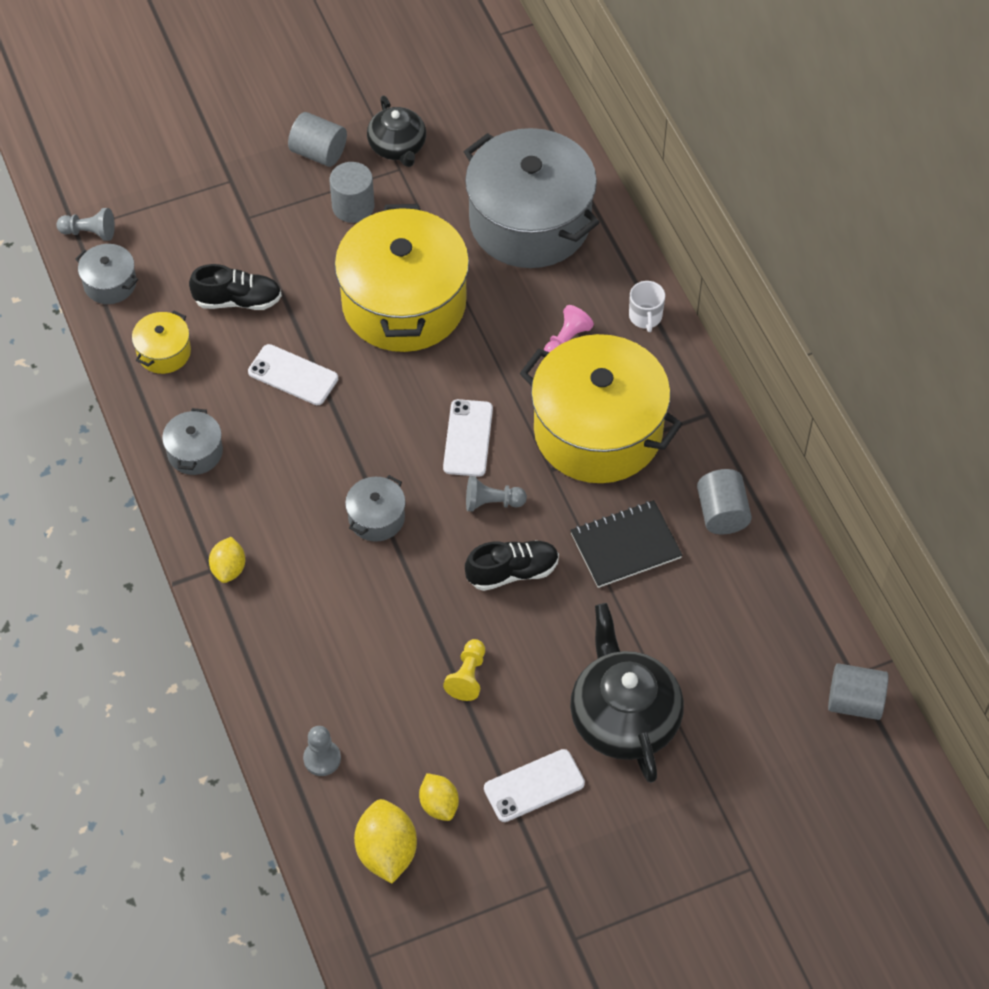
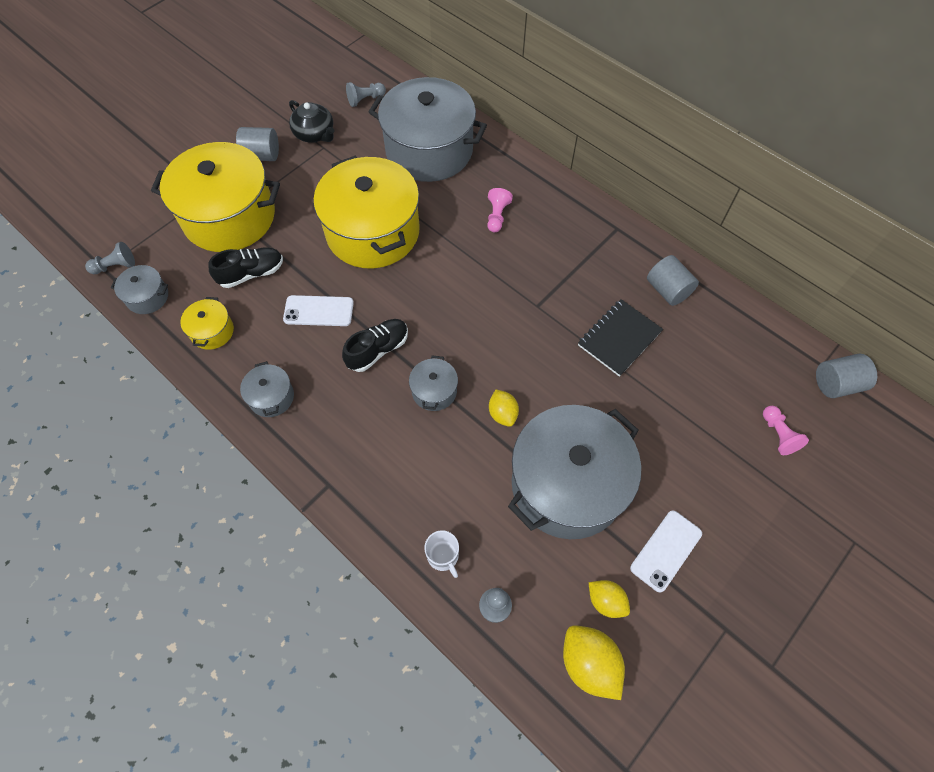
camera: 25 degrees left, 5 degrees up
(229, 569) = (342, 478): yellow lemon -> yellow lemon (503, 414)
(353, 206) = (303, 181): grey cylinder -> none
(467, 676) = (567, 484): yellow pawn -> grey pot
(468, 438) = (468, 307): white phone -> none
(492, 502) = (510, 345): grey pawn -> grey pawn (365, 99)
(512, 572) = (553, 390): black shoe -> black shoe (378, 350)
(598, 431) = (553, 267): yellow pot -> yellow pot (229, 217)
(624, 717) = (695, 465): black teapot -> none
(645, 317) = (539, 182): white mug -> white mug (443, 556)
(743, 726) = (778, 435): none -> pink pawn

